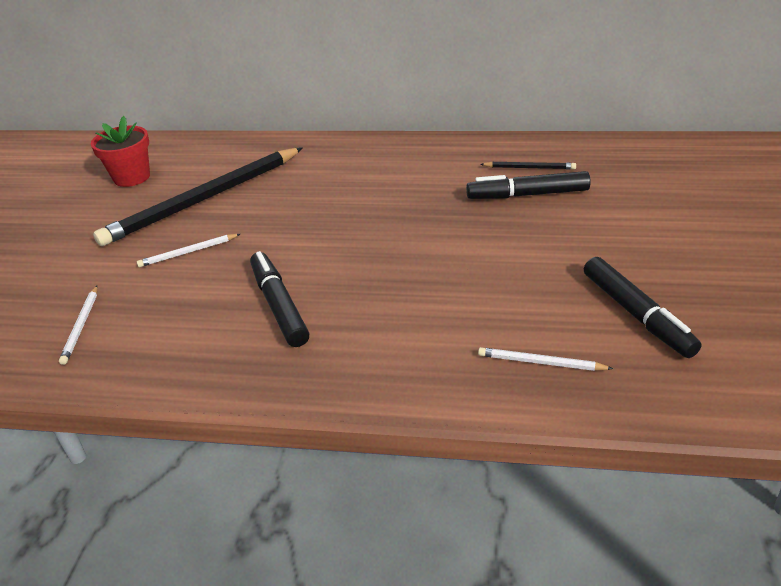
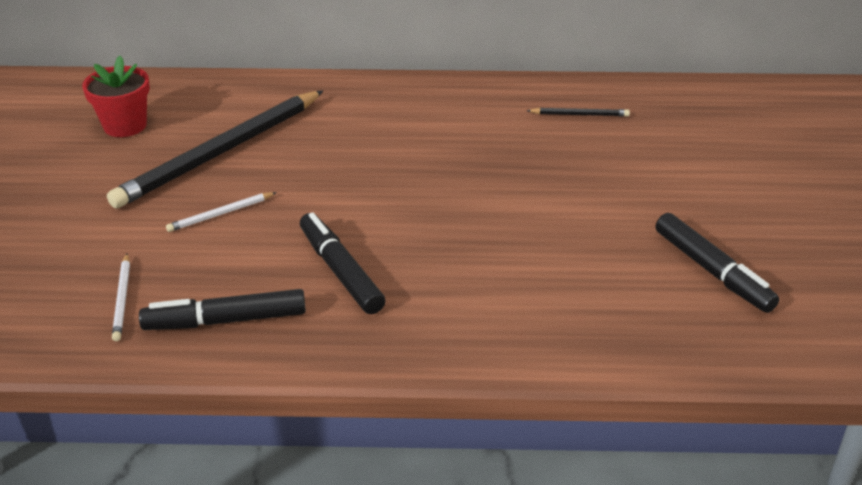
camera: 10 degrees left, 0 degrees up
(527, 195) = (583, 145): black marker -> black marker (225, 320)
(540, 362) = (625, 322): white pencil -> none

